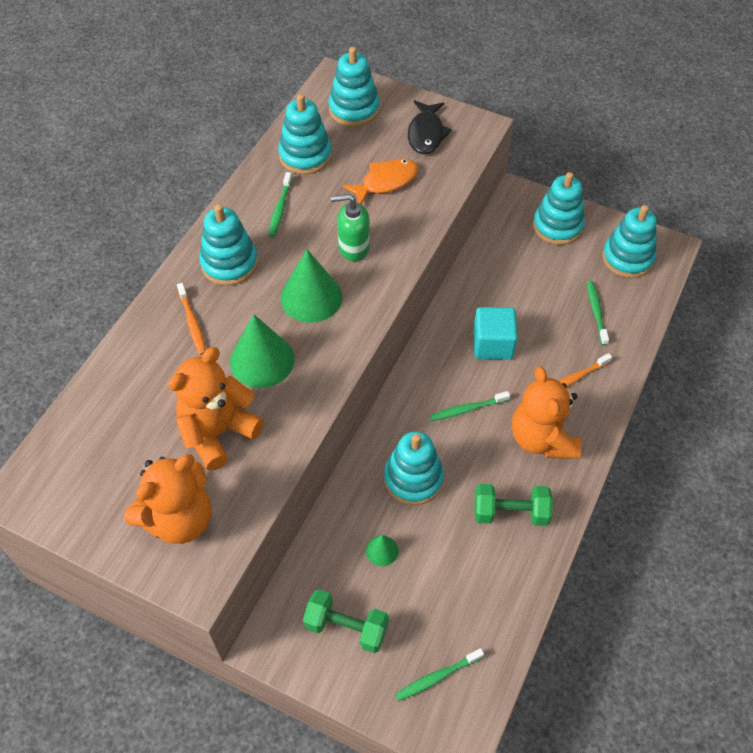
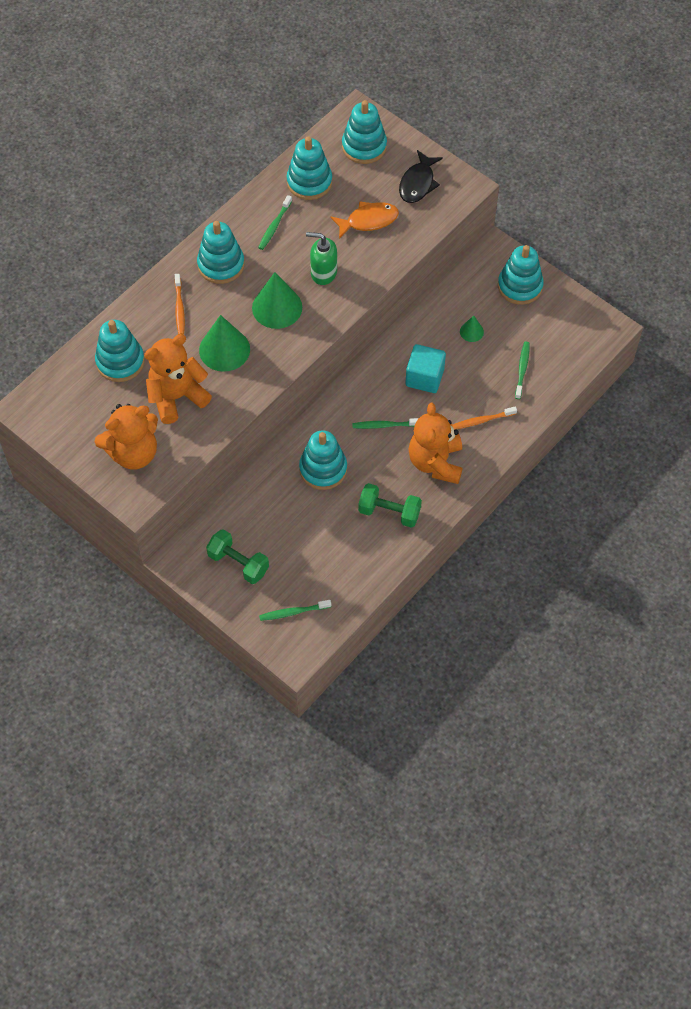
camera: 15 degrees right, 5 degrees up
(382, 550) = (281, 516): green cone -> green cone (471, 331)
(627, 258) = (569, 329): turquoise stacking toy -> turquoise stacking toy (120, 362)

